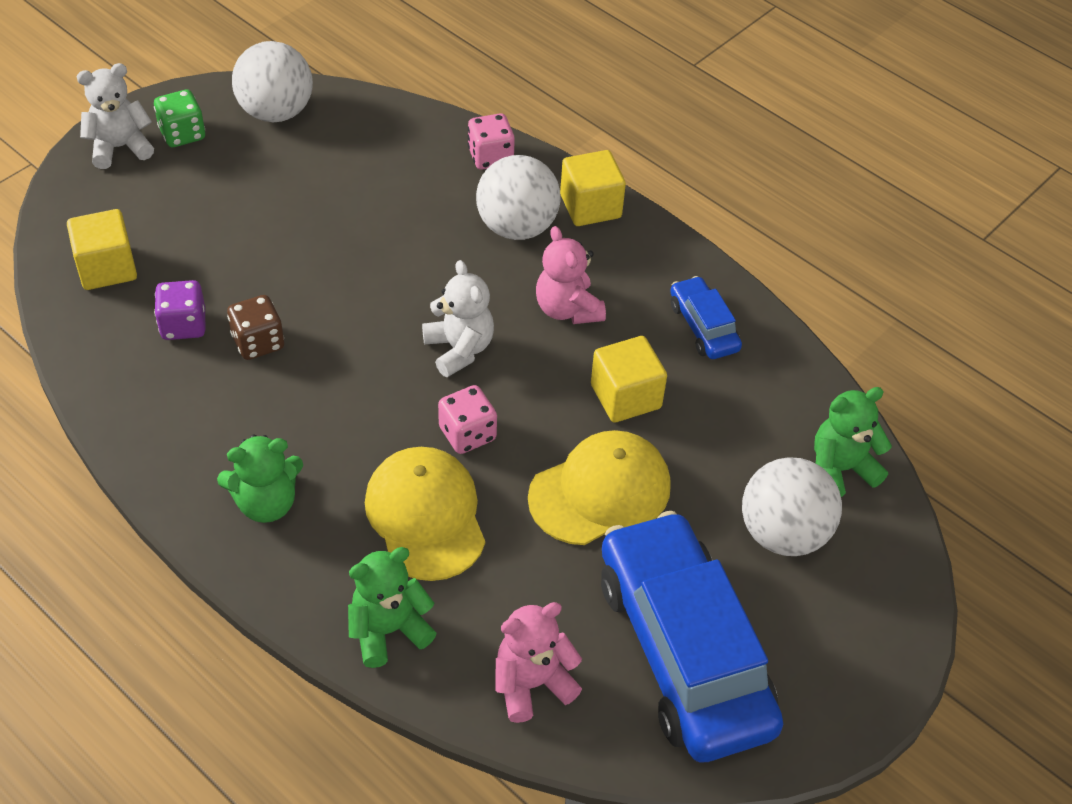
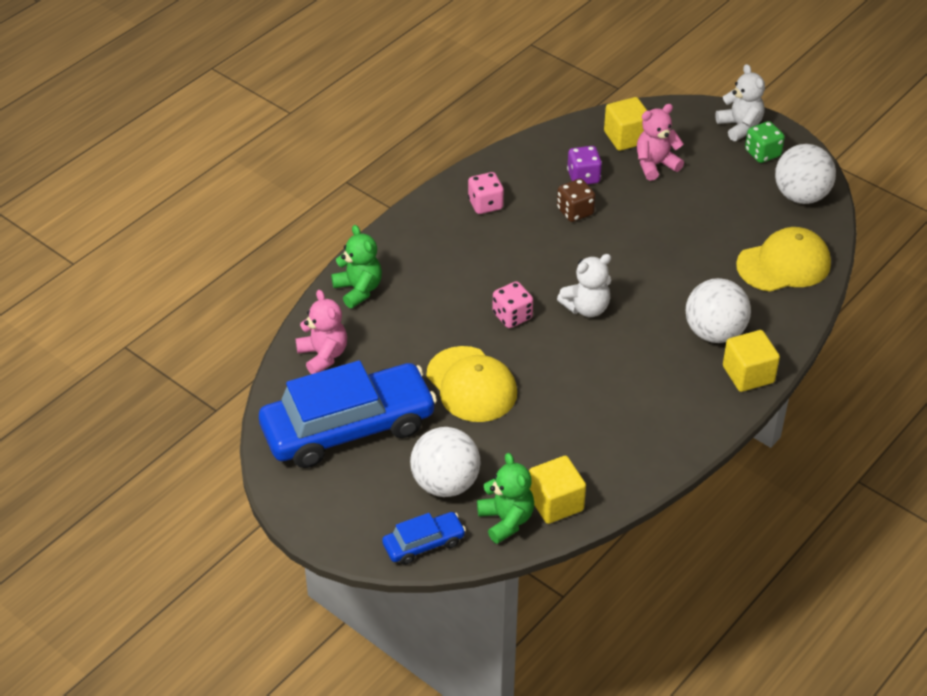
camera: 90 degrees right, 5 degrees down
(266, 503) = (446, 229): green teddy bear -> none
(425, 515) = (443, 300): yellow cap -> yellow cap (784, 264)
(490, 157) = (787, 314): pink dice -> pink dice (485, 204)
(567, 309) = (636, 364): pink teddy bear -> pink teddy bear (655, 165)
(625, 396) = (557, 397): yellow cube -> yellow cube (555, 503)
(703, 327) = (634, 442): blue car -> blue car (424, 544)

